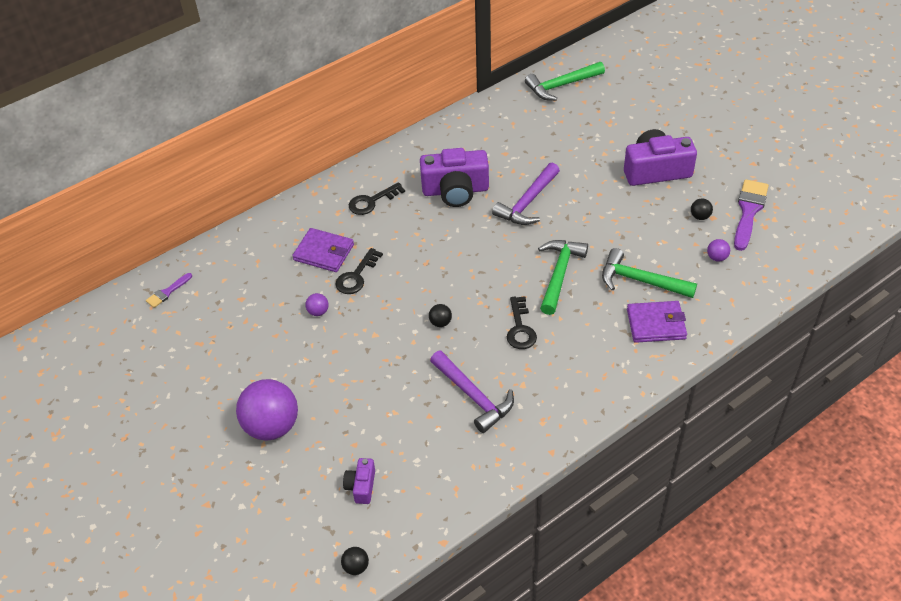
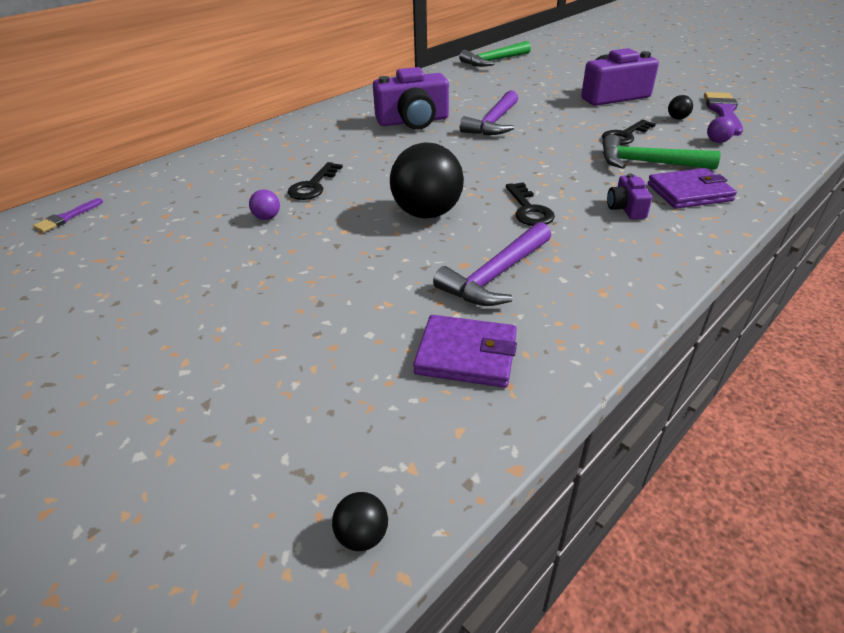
camera: 10 degrees left, 10 degrees down
(272, 426) = (200, 338): purple ball -> none
(324, 252) = (271, 171): purple wallet -> purple wallet (466, 354)
(361, 486) = (352, 400): purple camera -> purple camera (626, 208)
(372, 201) = (323, 134): black key -> black key (625, 135)
(440, 322) = (427, 213): black ball -> black ball, size x2.41
(474, 396) = (495, 276): purple hammer -> purple hammer turned 90 degrees clockwise
(559, 274) = (553, 165): green hammer -> none

